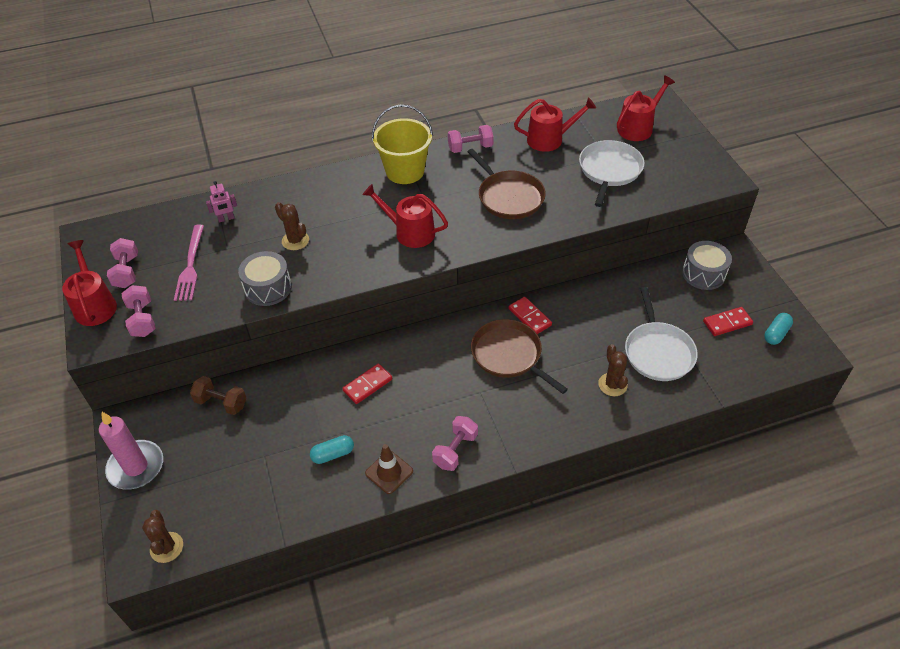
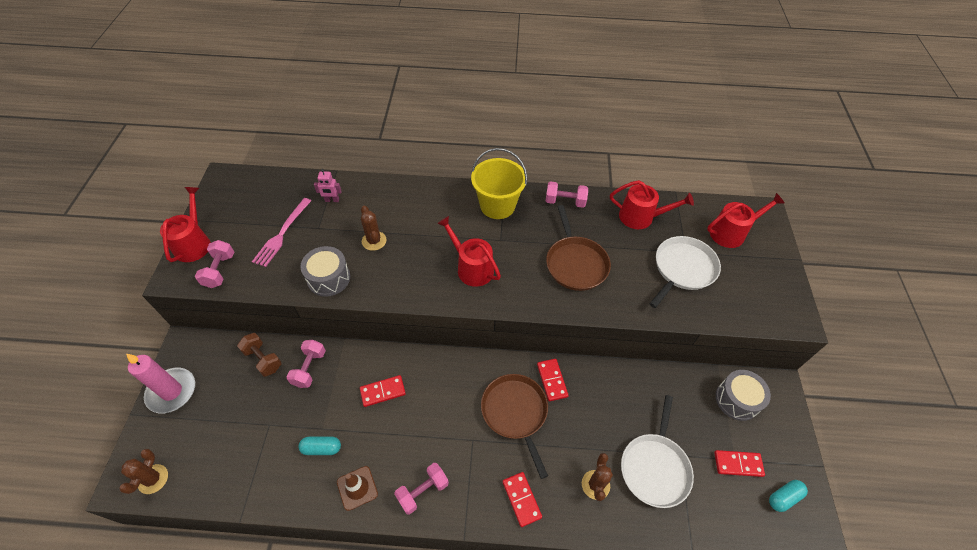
camera: 20 degrees right, 5 degrees up
(126, 272) = (233, 222): pink dumbbell -> pink dumbbell (309, 368)
(552, 421) = (521, 499): none -> red domino

